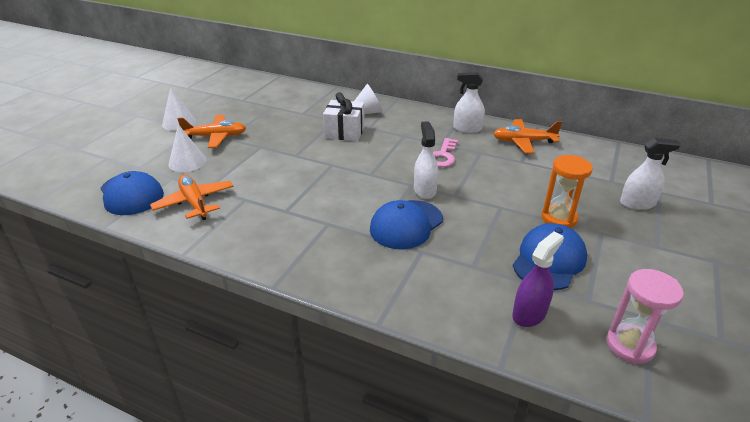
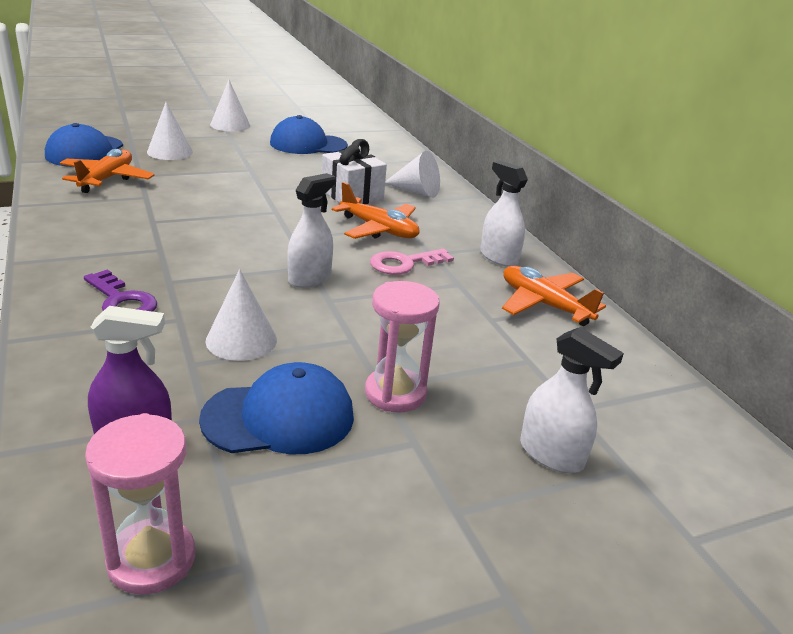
camera: 40 degrees right, 5 degrees down
(215, 137) = (232, 146): orange plane -> orange plane (379, 229)
(378, 262) = (122, 301): none -> purple key
(406, 224) = (220, 291): blue cap -> blue cap (308, 144)
(466, 240) = (241, 340): none -> white cone
(559, 218) = (395, 393): orange hourglass -> pink hourglass

